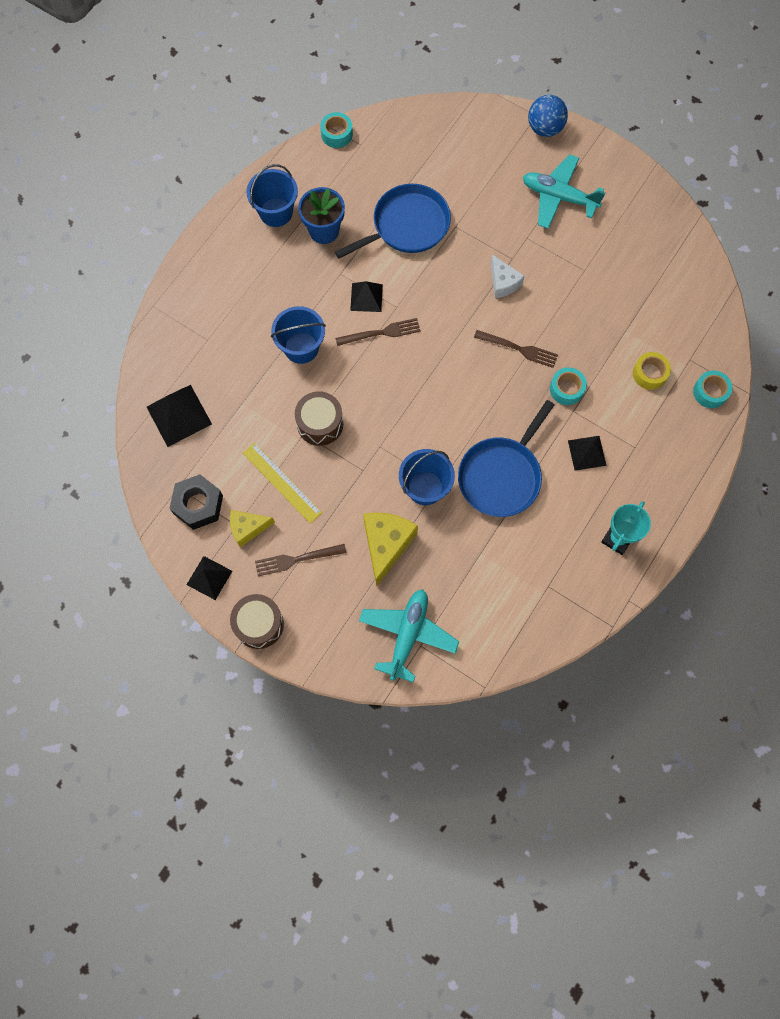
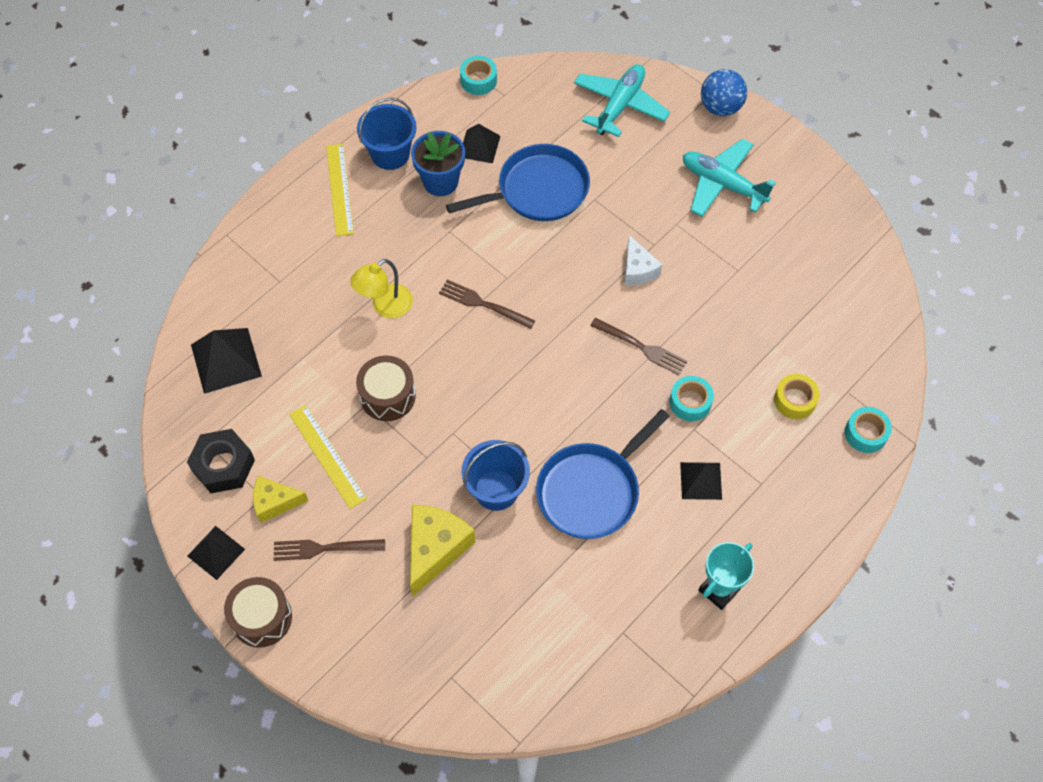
camera: 10 degrees right, 10 degrees down
(240, 250) = (339, 189): none -> yellow ruler
(301, 348) = (385, 306): blue bucket -> yellow lamp
(366, 297) = (473, 262): black pyramid -> black pyramid (479, 146)
(381, 332) = (483, 304): brown fork -> brown fork turned 150 degrees counterclockwise
(408, 634) = (438, 661): turquoise plane -> turquoise plane (620, 105)

